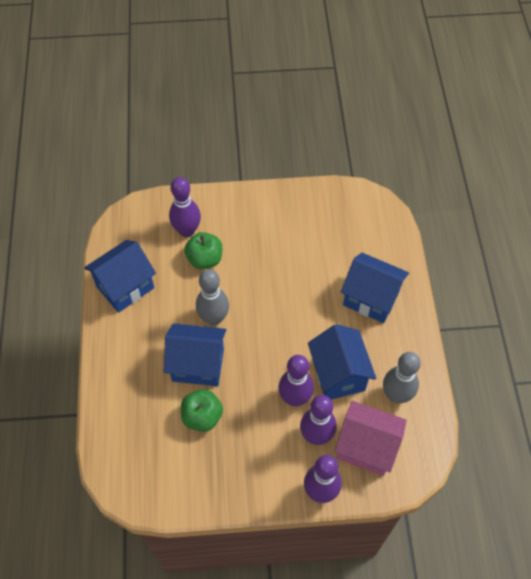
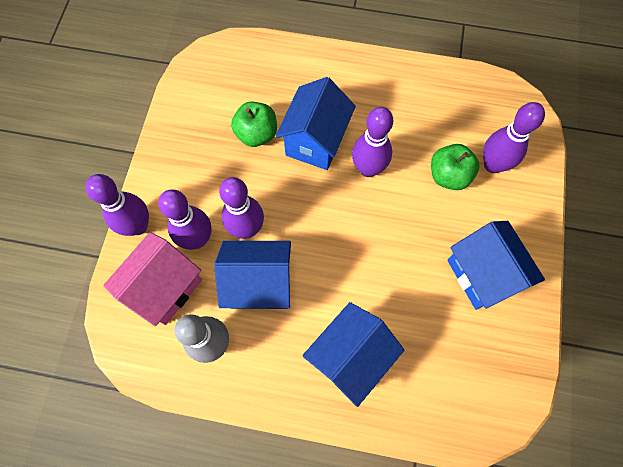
camera: 105 degrees right, 10 degrees up
(125, 287) = (428, 90): blue house -> blue house (482, 274)
(214, 318) = (368, 169): grey bowling pin -> purple bowling pin

